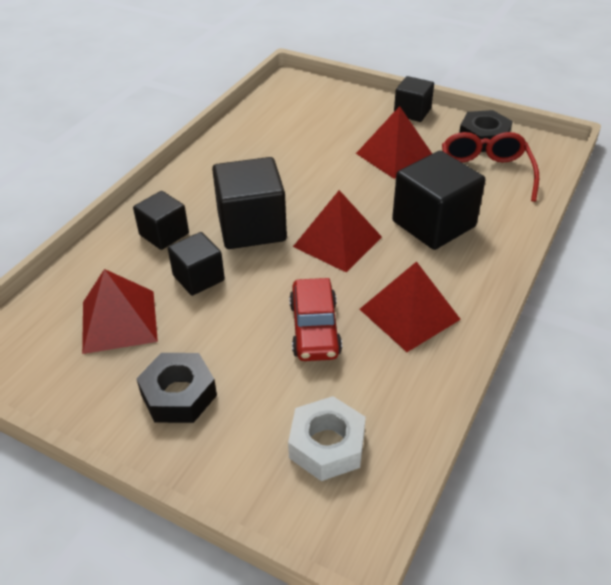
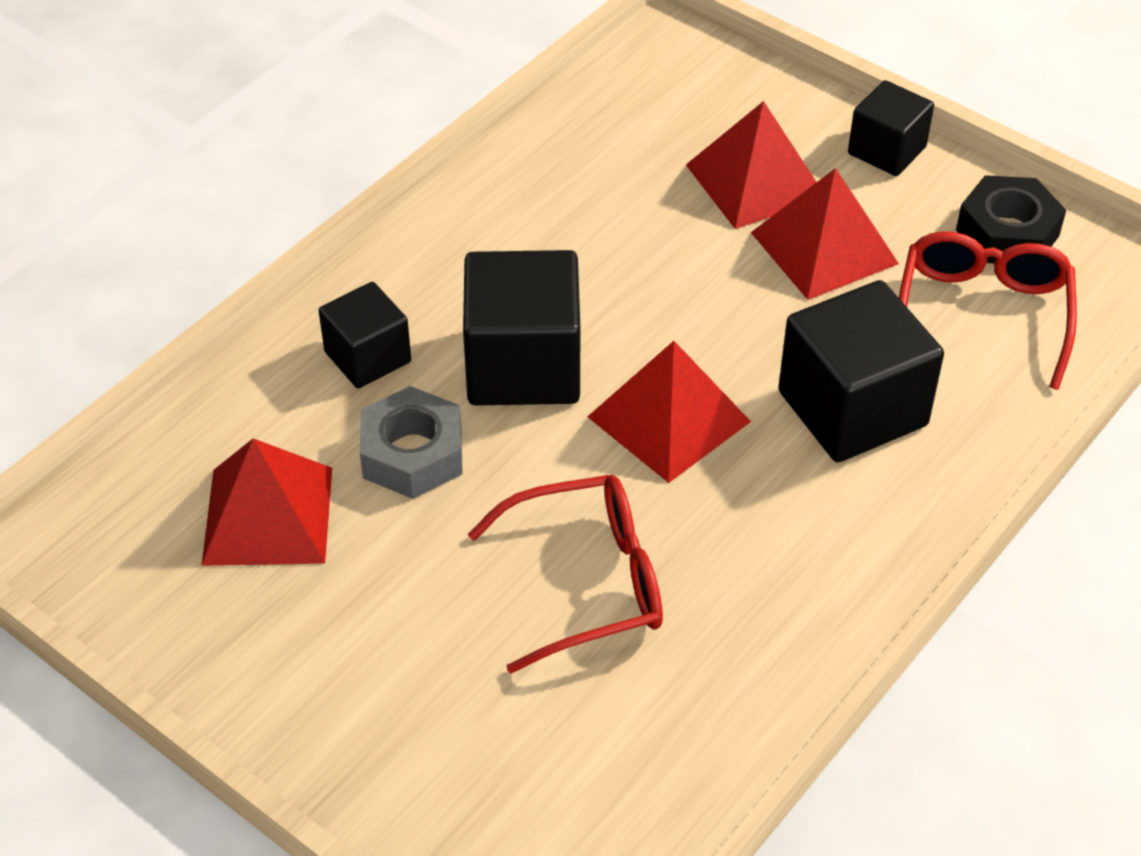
camera: 10 degrees right, 5 degrees up
(178, 395) = (344, 663): black nut -> none
(198, 278) = (412, 454): black cube -> grey nut
(314, 329) = (587, 582): red car -> red glasses
(327, 445) = (560, 786): white nut -> none
(409, 314) = (756, 580): red pyramid -> red pyramid (755, 181)

